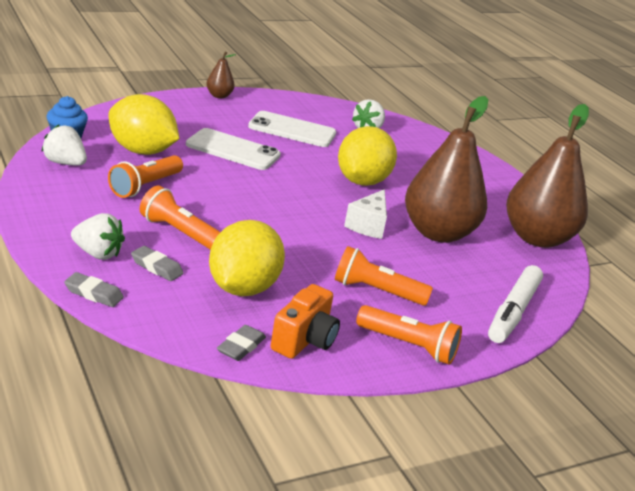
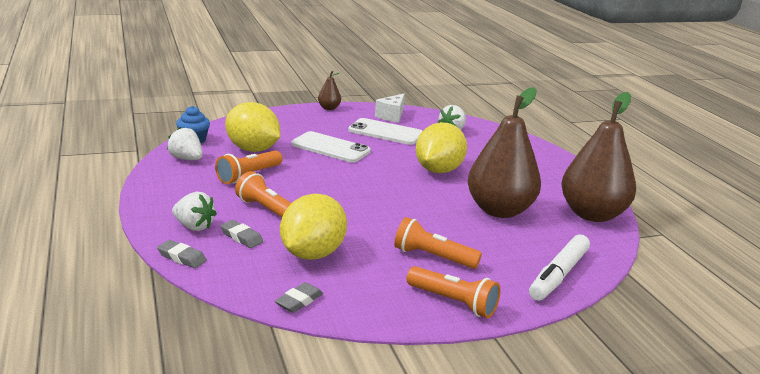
camera: 10 degrees right, 5 degrees down
(304, 340) = (358, 296): orange camera -> none
(368, 225) = (436, 204): white cheese -> white cheese (391, 116)

